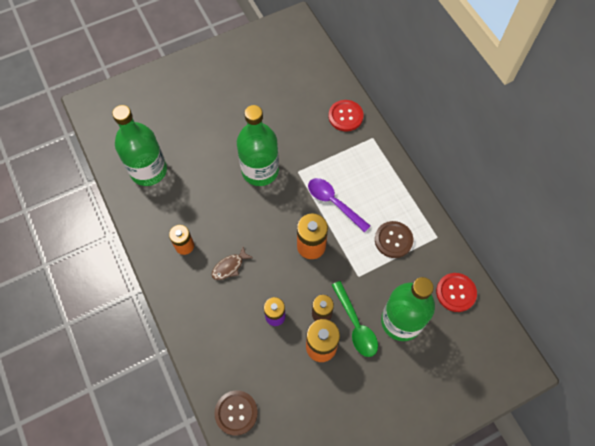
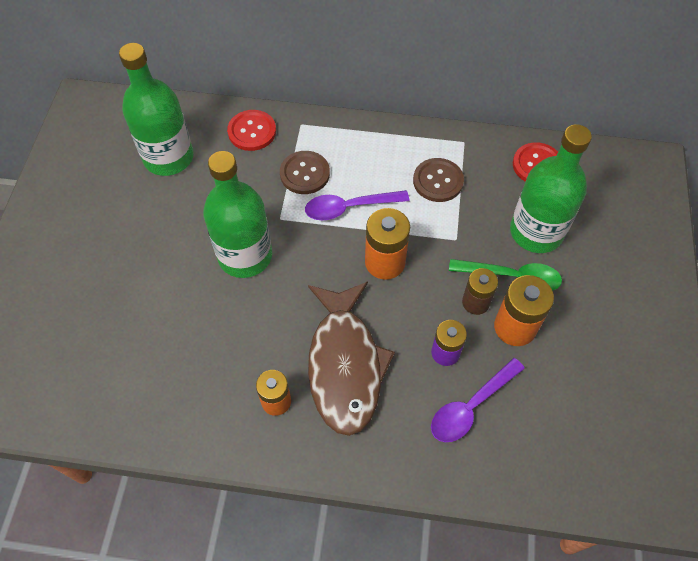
camera: 55 degrees left, 5 degrees down
(148, 170) = (131, 383): green bottle -> green bottle (168, 157)
(229, 267) = (345, 365): brown fish -> brown fish, size x2.48
(236, 413) = (539, 470): brown button -> brown button (305, 173)
(250, 351) = (471, 406): none -> purple spoon

